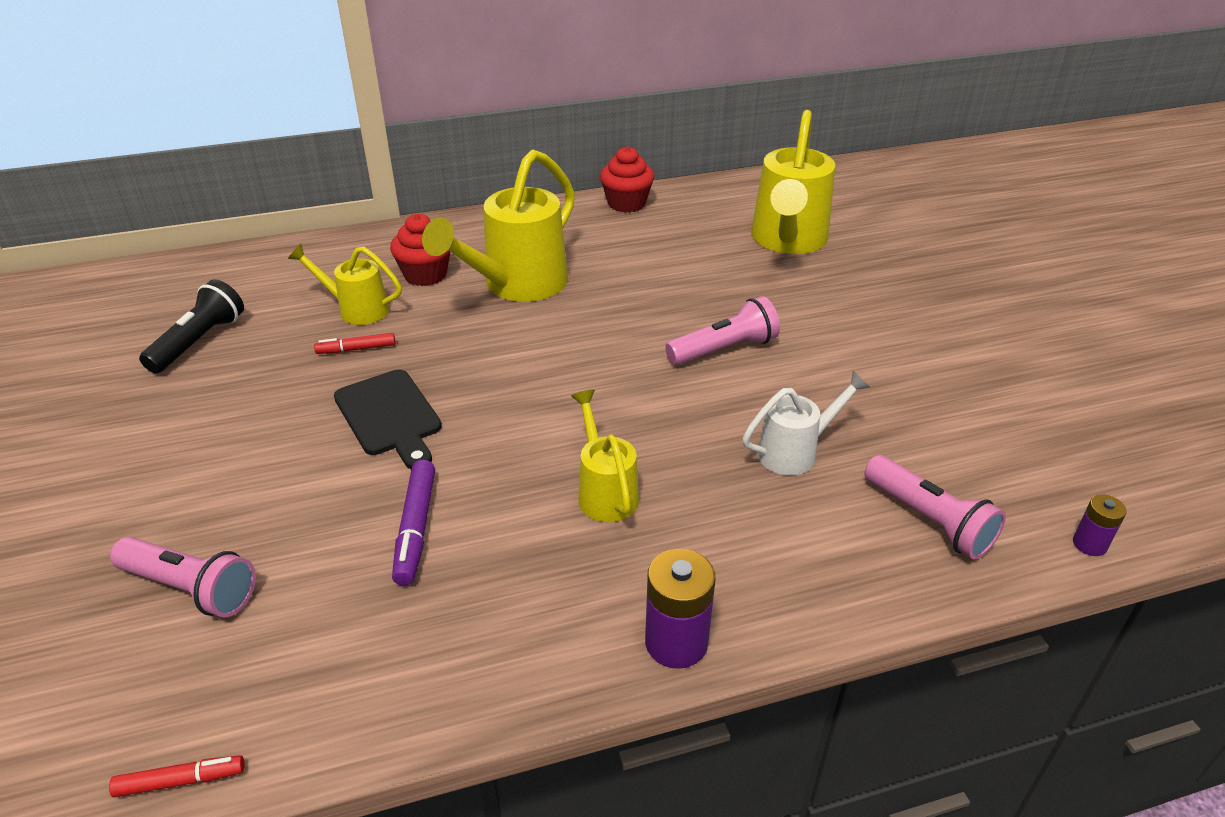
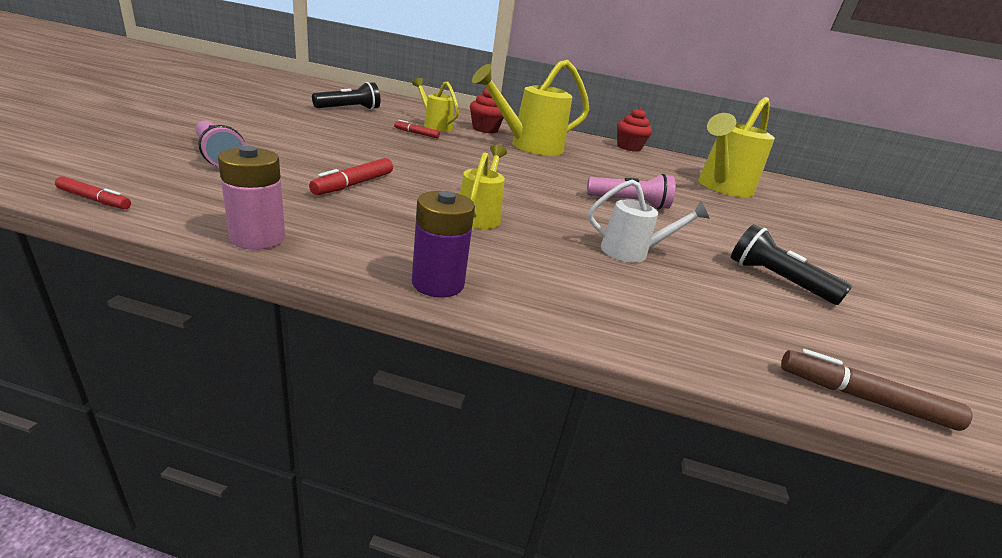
camera: 25 degrees right, 10 degrees down
(390, 416) = (400, 153): black cutting board -> none
(415, 528) = (354, 184): purple marker -> red marker
(438, 706) = (258, 238): none -> pink battery
(929, 520) = (709, 320): pink flashlight -> none
(942, 406) = (776, 280): none -> black flashlight
(1089, 544) = (863, 398): purple battery -> brown marker

